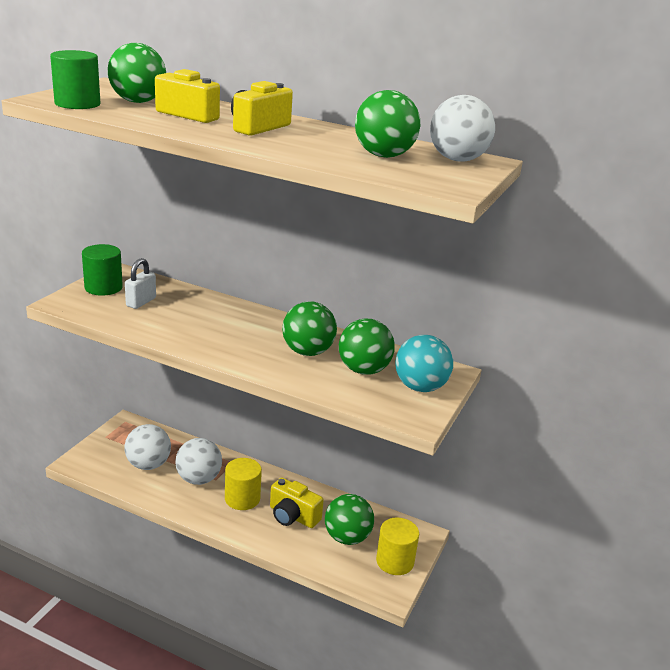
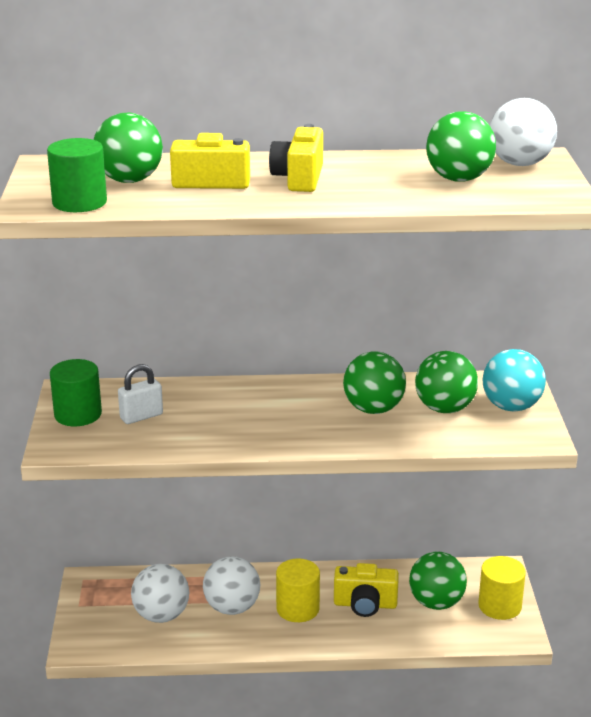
camera: 25 degrees left, 0 degrees up
(141, 302) = (141, 416): white padlock -> white padlock turned 60 degrees clockwise

